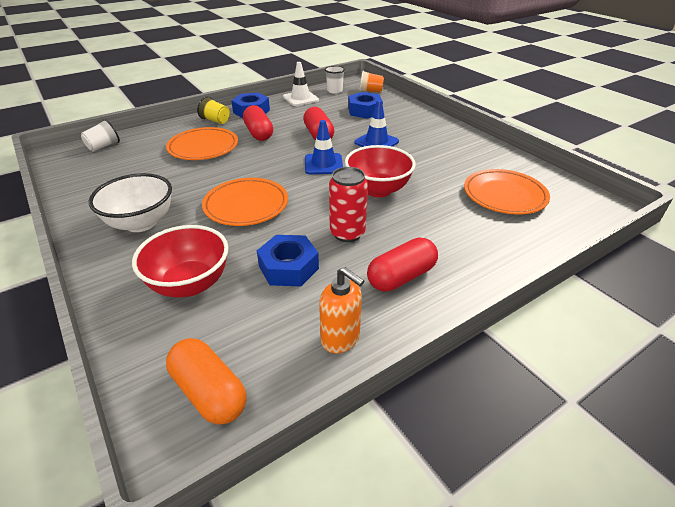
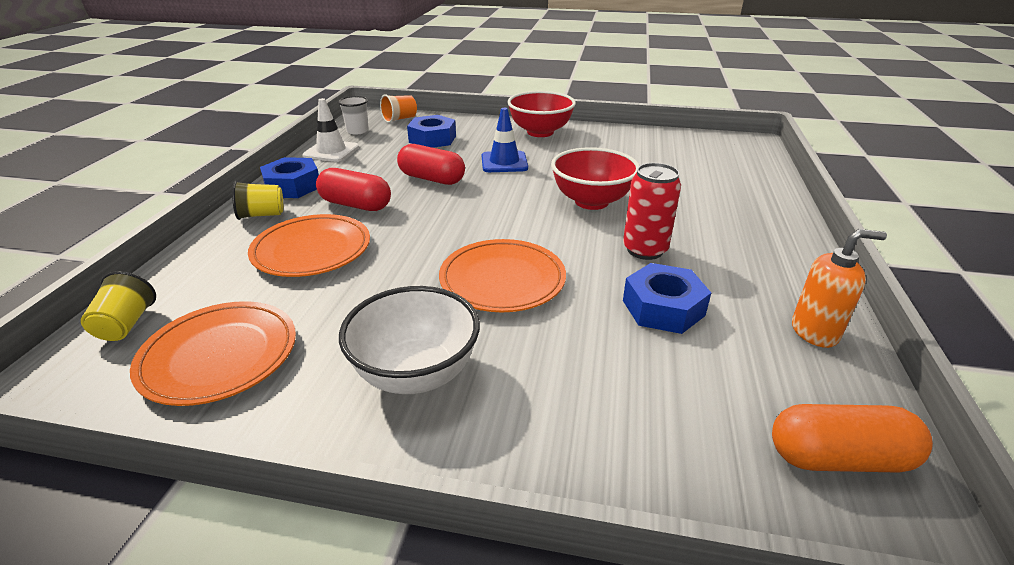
camera: 45 degrees left, 5 degrees down
(103, 146) = (126, 324): white cup -> yellow cup
(190, 284) = (615, 389): red bowl -> red bowl (540, 132)
(323, 164) = (496, 203): blue traffic cone -> none
(401, 277) = (749, 258): red capsule -> none
(504, 195) = (684, 161): orange plate -> orange plate (219, 356)

